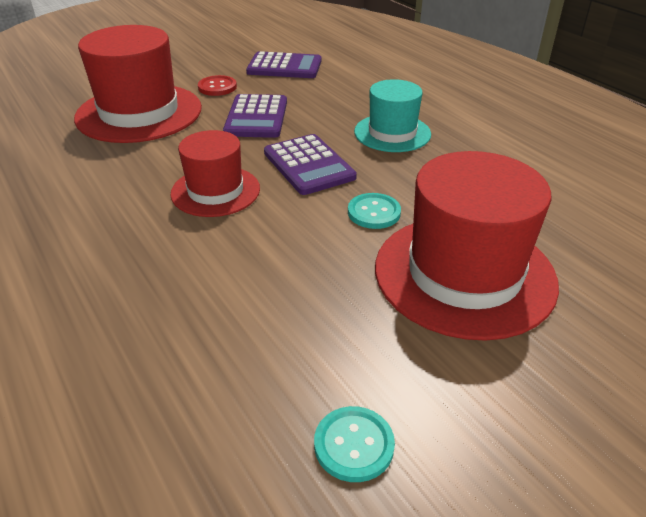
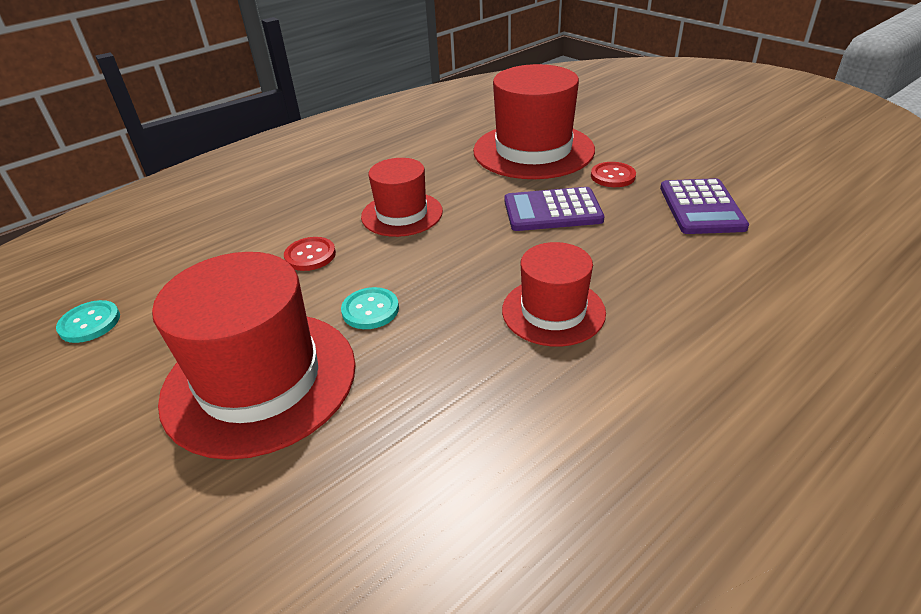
camera: 85 degrees right, 0 degrees up
(268, 251) = (310, 255): none -> red button
(309, 165) = (458, 257): purple calculator -> none
(392, 133) = (553, 311): turquoise hat -> red hat

